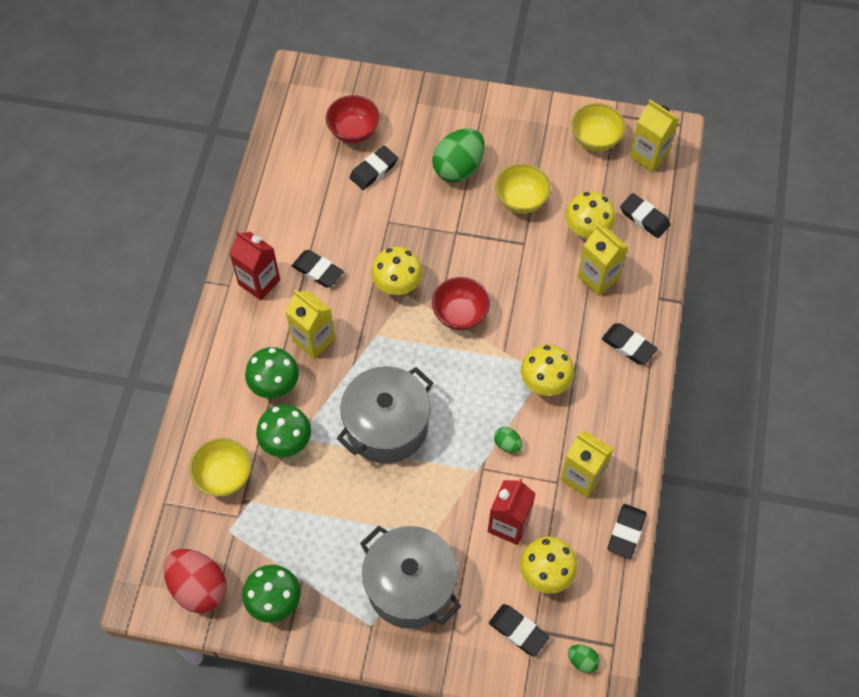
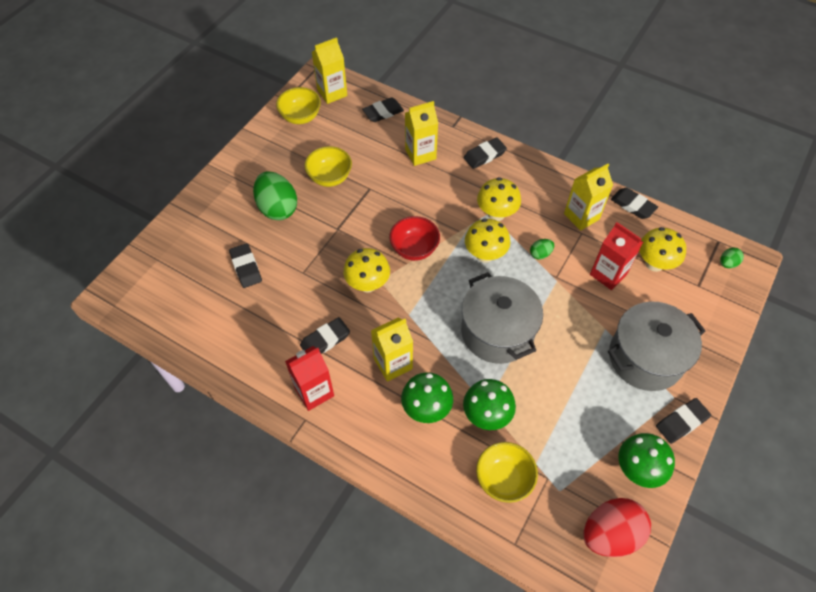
camera: 70 degrees left, 5 degrees down
(354, 131) = (197, 270): red bowl -> none
(518, 631) = (697, 296): black eraser -> black eraser (682, 422)
(587, 230) = (377, 147): yellow mushroom -> yellow mushroom (485, 255)

